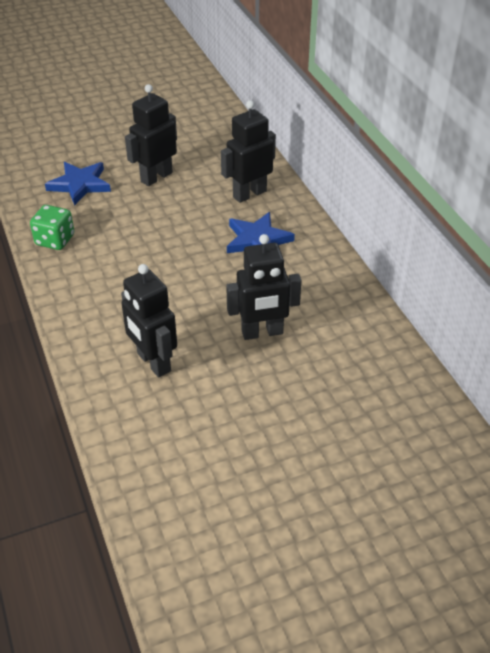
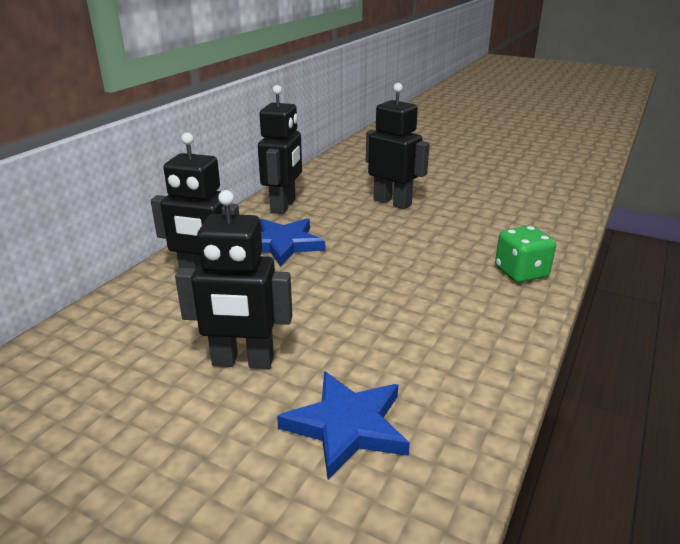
camera: 130 degrees left, 15 degrees down
(55, 240) = (477, 365): green dice -> green dice (521, 273)
(153, 362) = (497, 225): black robot -> black robot (283, 206)

